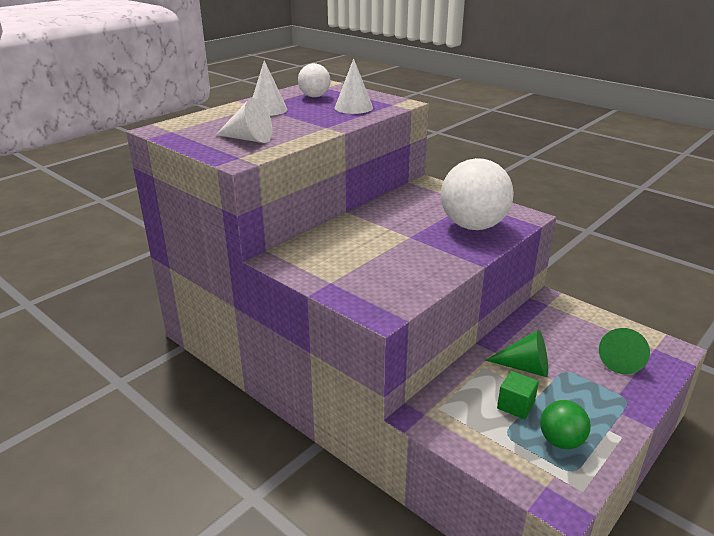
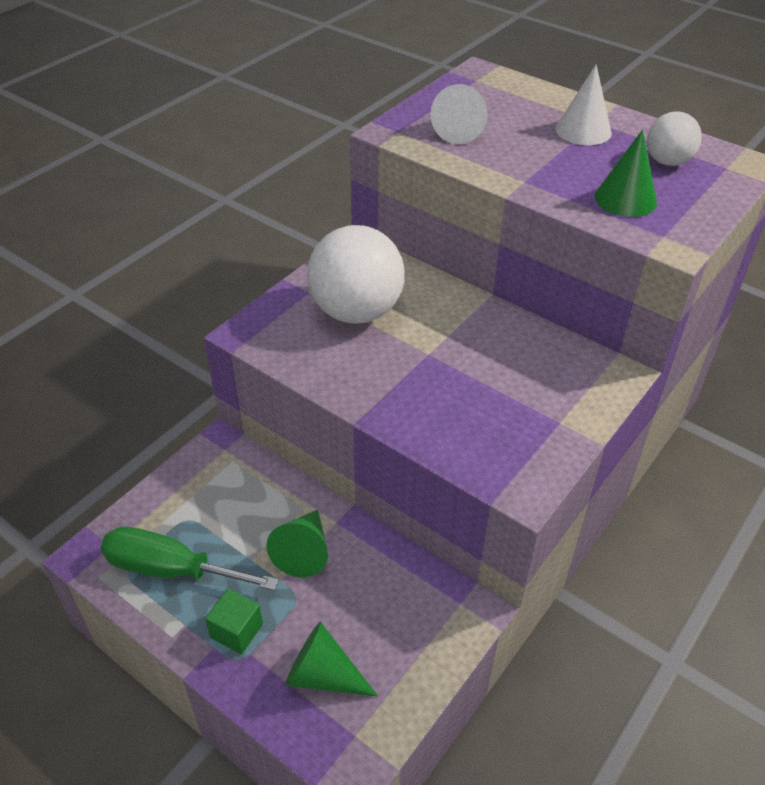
camera: 85 degrees right, 15 degrees up
(353, 107) = (625, 199): white cone -> green cone
(473, 226) = (472, 420): white ball -> white ball (356, 311)
(515, 405) = (232, 532): green cube -> green cube (236, 631)
(561, 441) = (171, 569): green ball -> green screwdriver

